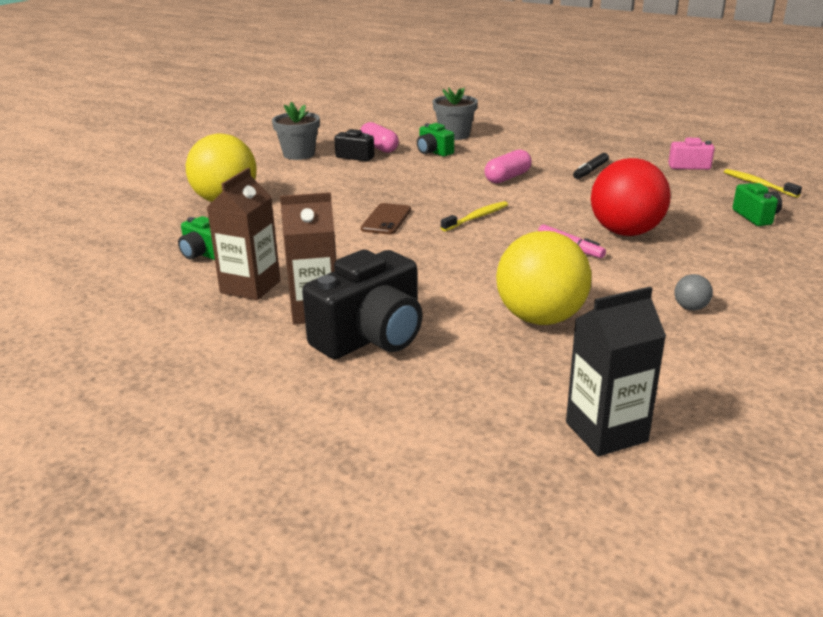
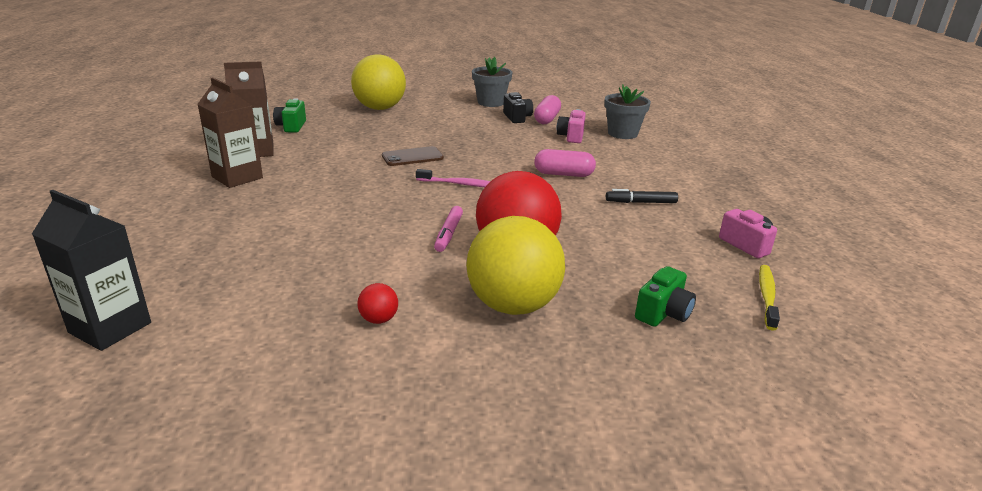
camera: 50 degrees right, 0 degrees up
(371, 337) = (211, 204): black camera -> none
(433, 152) = (571, 137): green camera -> pink camera
(476, 217) = (460, 184): yellow toothbrush -> pink toothbrush
(540, 318) = (293, 254): yellow ball -> yellow ball (513, 305)
(690, 308) = (379, 319): grey ball -> red ball

